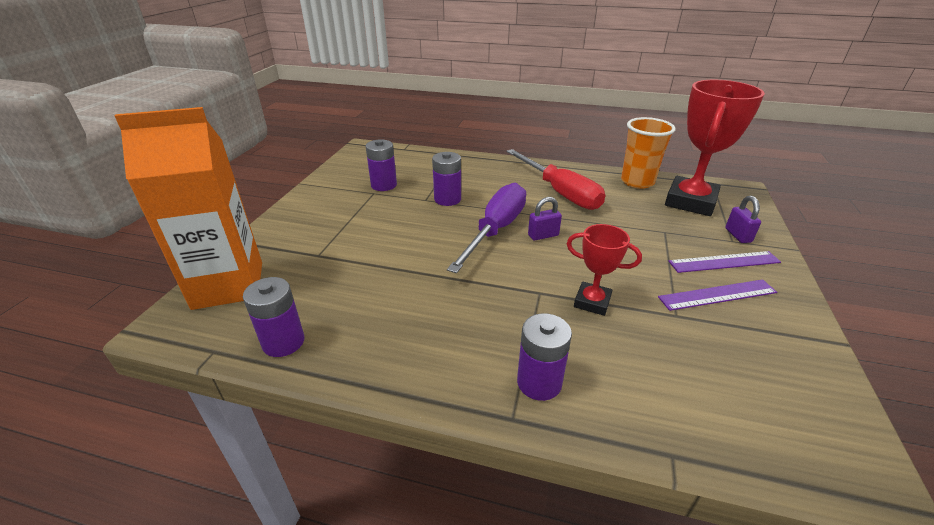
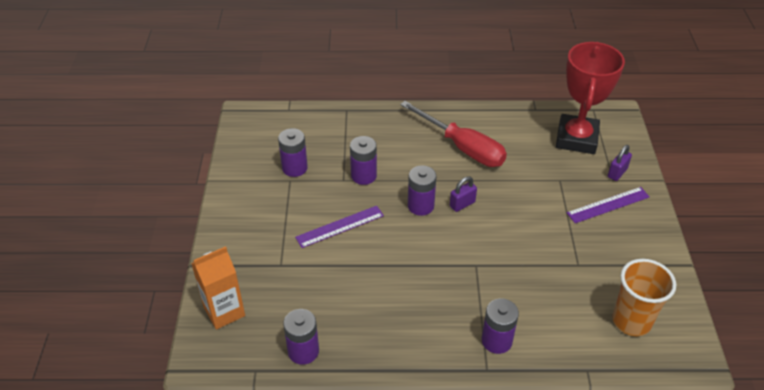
camera: 15 degrees left, 10 degrees up
(228, 285) = (224, 311): orange carton -> orange carton, size x0.62
(496, 230) = (420, 206): purple screwdriver -> purple battery
(592, 302) = (517, 265): red trophy -> none
(637, 182) = (528, 120): orange cup -> orange cup (631, 321)
(717, 295) = (605, 239): purple ruler -> purple ruler (340, 226)
(738, 235) = (617, 173): purple padlock -> purple padlock turned 60 degrees clockwise

